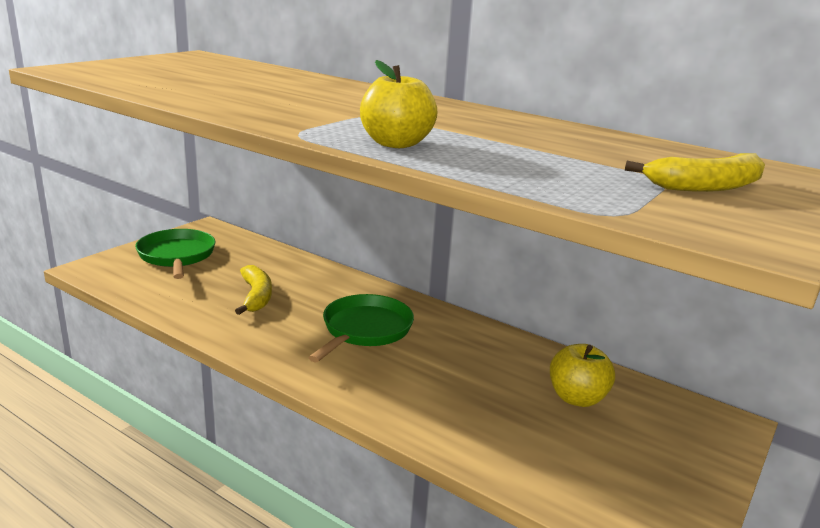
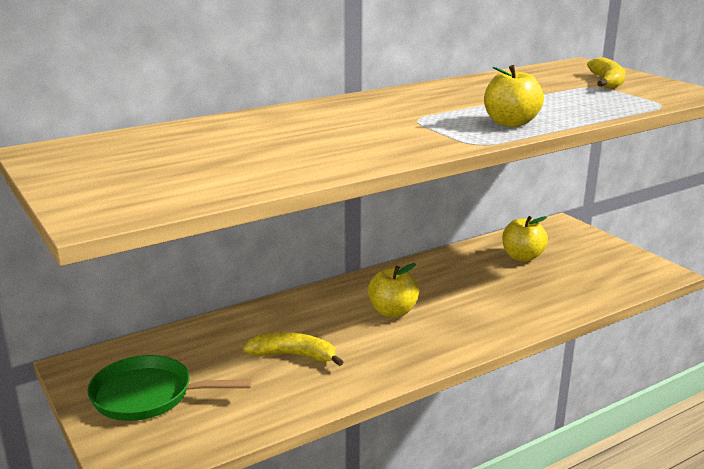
camera: 65 degrees left, 0 degrees up
(365, 330) = (392, 312): green pan -> yellow apple

